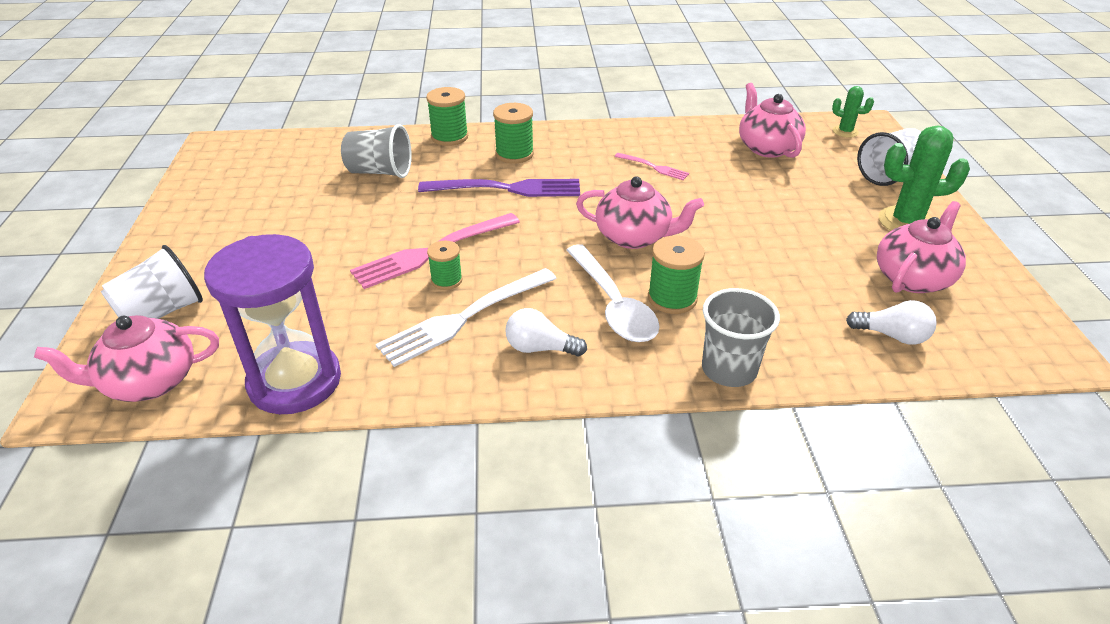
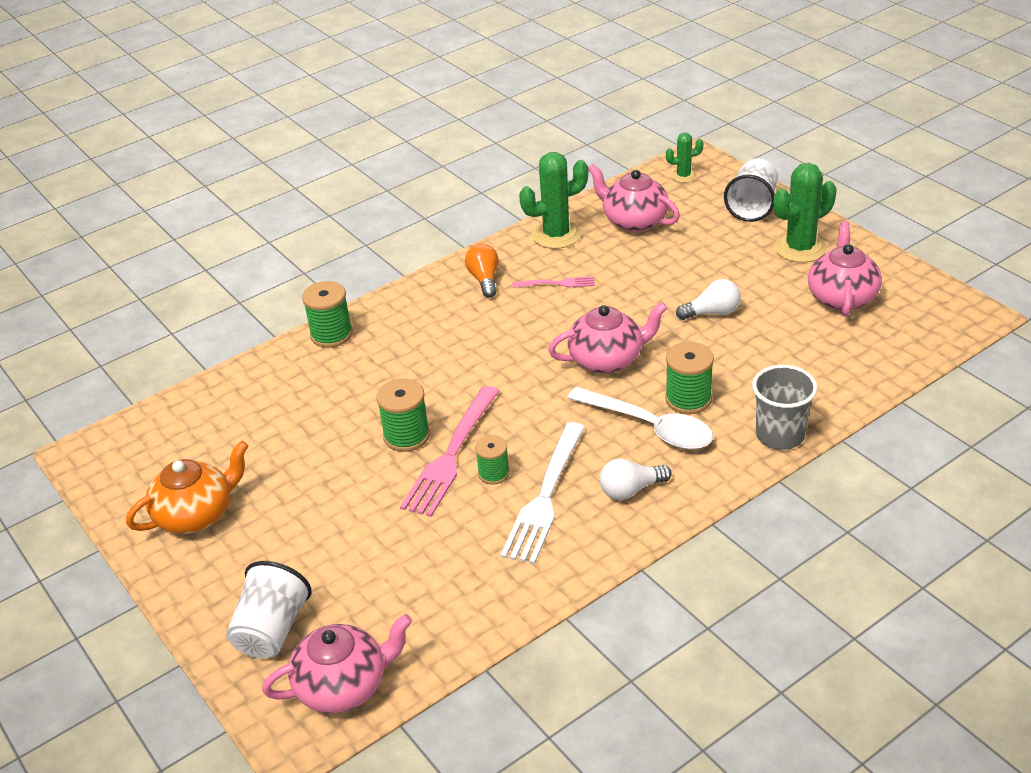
camera: 30 degrees left, 0 degrees up
(149, 382) = (343, 686): pink teapot -> pink teapot turned 150 degrees counterclockwise
(223, 211) = (196, 514): none -> orange teapot
(295, 381) = (468, 617): purple hourglass -> none
(380, 172) = (306, 402): grey cup -> none
(507, 189) = (449, 364): purple fork -> none
(514, 154) = (416, 325): green spool -> green spool (406, 436)
(599, 143) = (484, 279): none -> orange light bulb
(690, 135) = (556, 235): none -> green cactus
(892, 335) = (864, 352): white light bulb -> white light bulb (712, 312)

